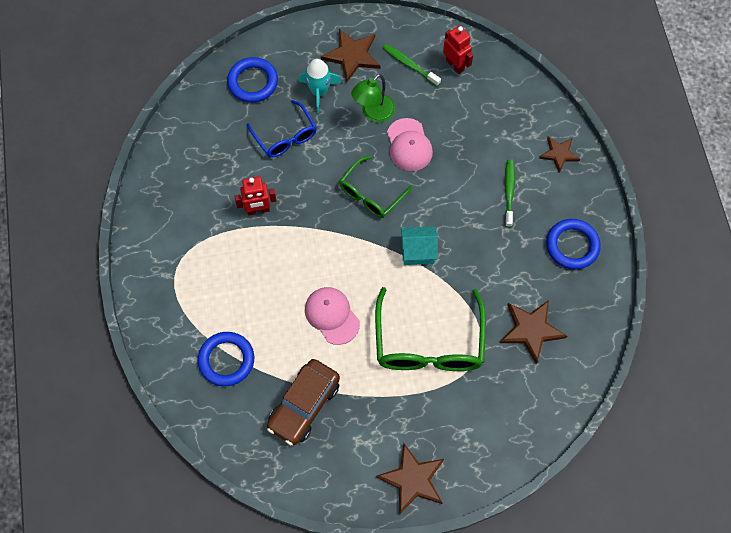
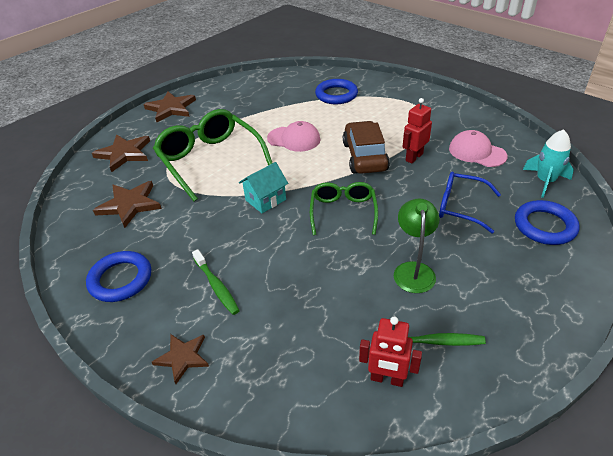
camera: 145 degrees right, 25 degrees down
(304, 405) = (268, 102): brown car -> brown car (365, 156)
(319, 91) = (483, 255): turquoise rocket -> turquoise rocket (545, 181)
(352, 56) = (501, 308): brown star -> brown star (124, 153)
(409, 145) = (350, 265): pink cap -> pink cap (477, 152)

